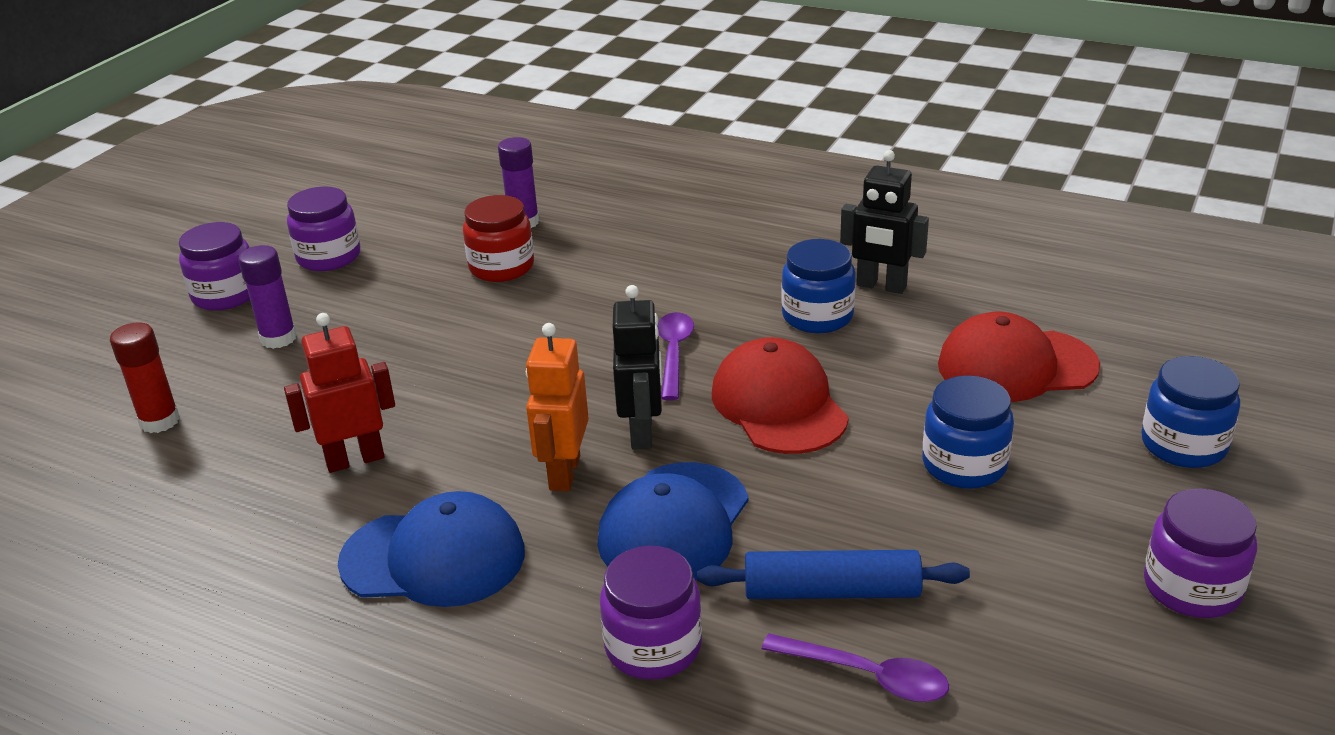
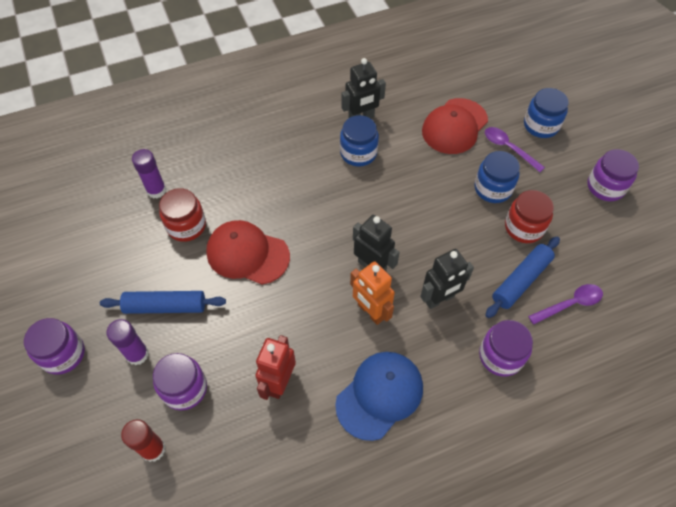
camera: 50 degrees left, 25 degrees up
(329, 257) = (84, 287): purple jar -> purple jar (184, 388)
(367, 318) = (165, 306): none -> blue rolling pin
(674, 353) = (330, 216): purple spoon -> purple spoon (508, 148)
(674, 524) = (439, 299): blue cap -> black robot
(779, 404) = (402, 211): red cap -> red cap (247, 254)
(942, 538) = (524, 227): none -> red jar

